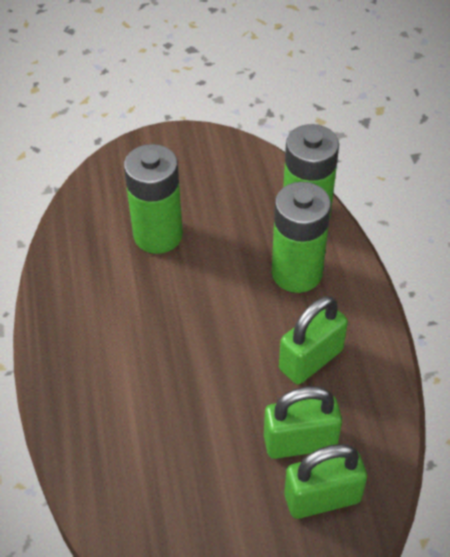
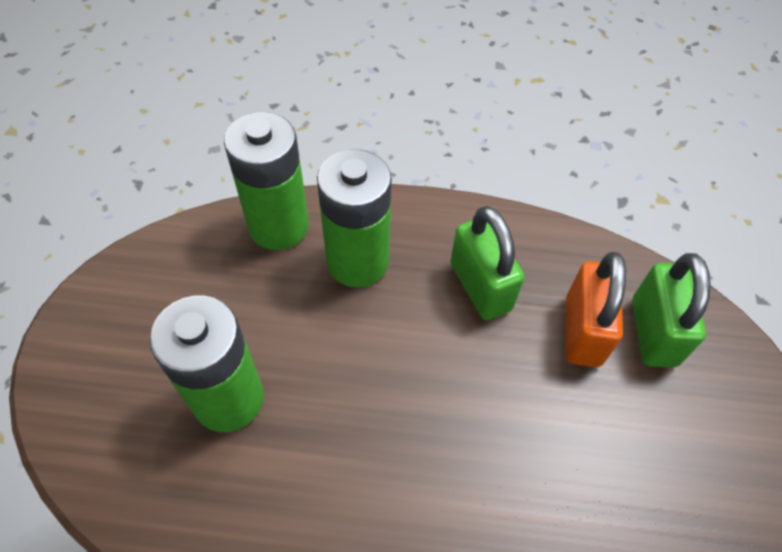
camera: 75 degrees left, 5 degrees up
(300, 442) = (582, 331): green padlock -> orange padlock

